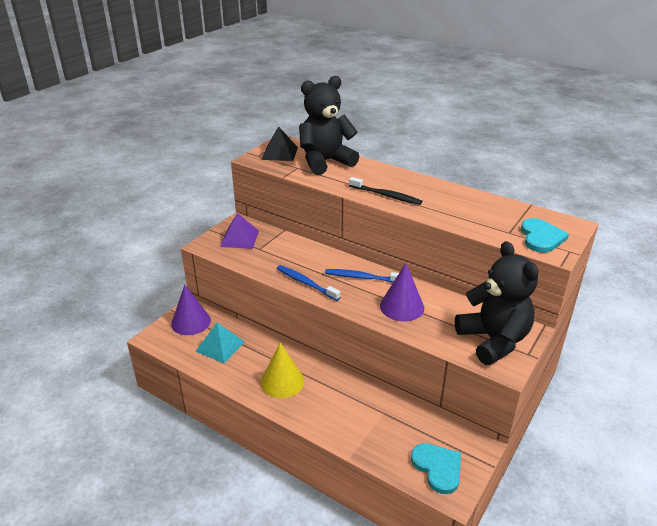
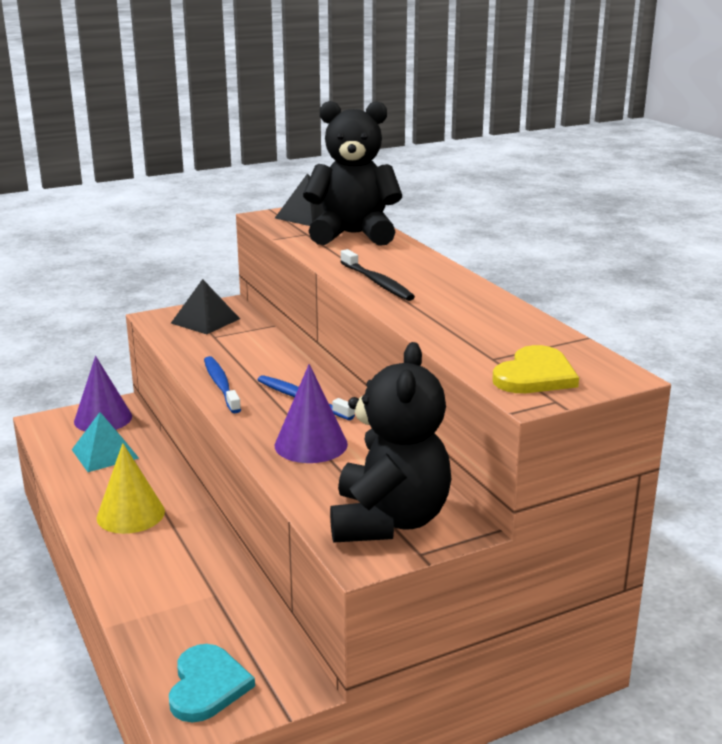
camera: 30 degrees right, 10 degrees down
(239, 238) = (205, 321): purple pyramid -> black pyramid
(541, 237) = (535, 375): turquoise heart -> yellow heart

